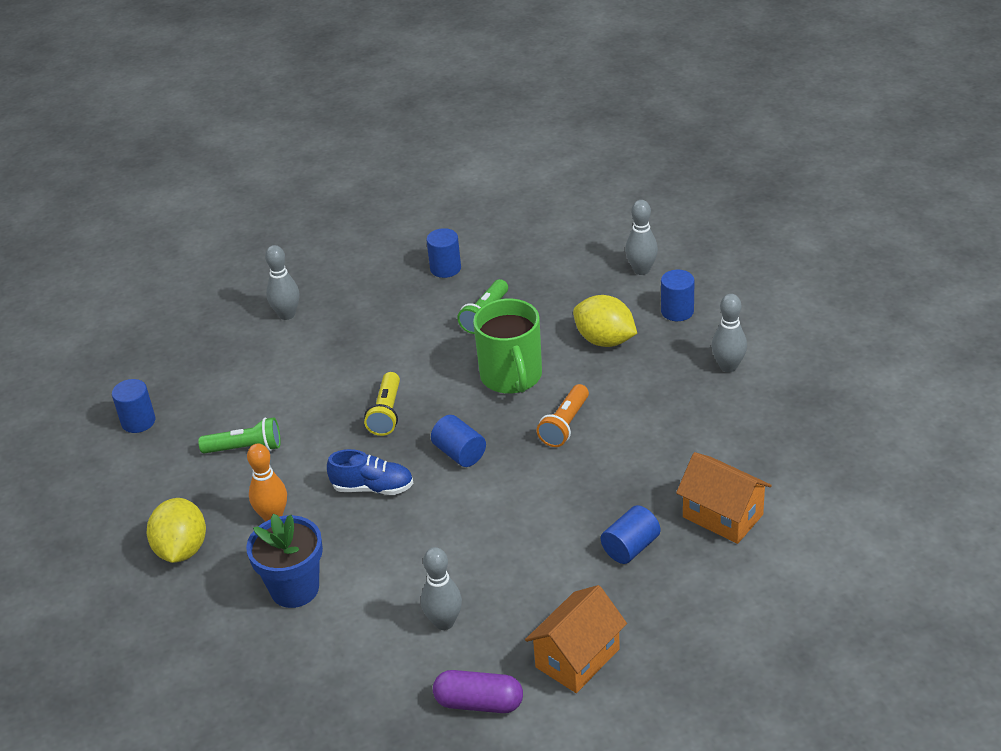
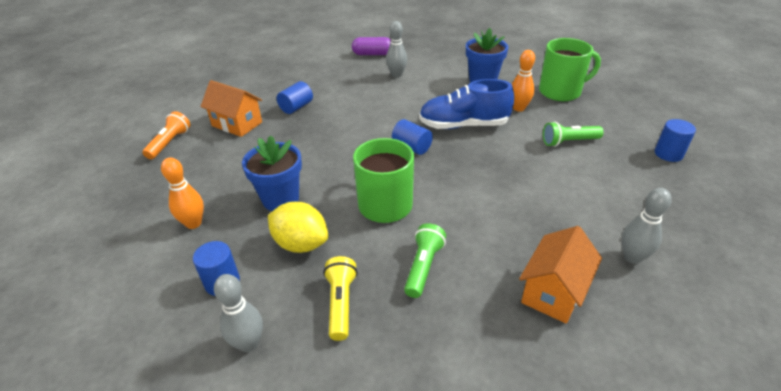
camera: 170 degrees right, 0 degrees up
(182, 549) = (561, 92): yellow lemon -> green mug
(373, 488) = (463, 125): blue shoe -> blue shoe, size x1.61
(386, 413) = (478, 170): yellow flashlight -> yellow flashlight (341, 303)
(445, 268) = (490, 334): blue cylinder -> none
(565, 425) = (337, 169): orange flashlight -> orange flashlight (170, 143)
(577, 658) = (328, 68): orange house -> orange house (553, 292)
(633, 389) = (280, 199): none -> blue flower pot
(728, 366) = (193, 223): grey bowling pin -> orange bowling pin

